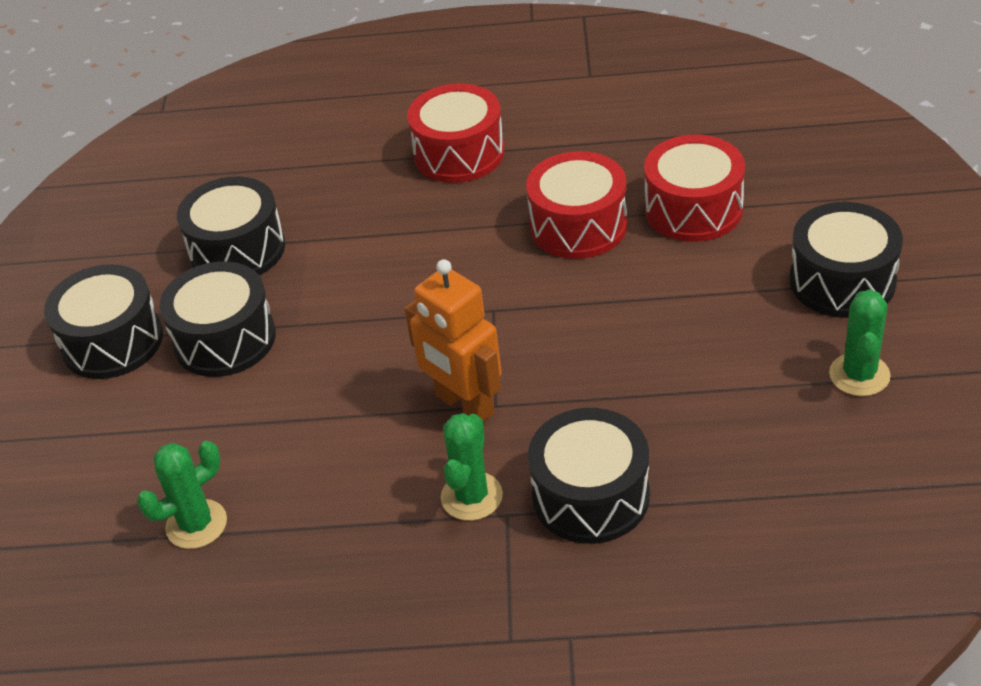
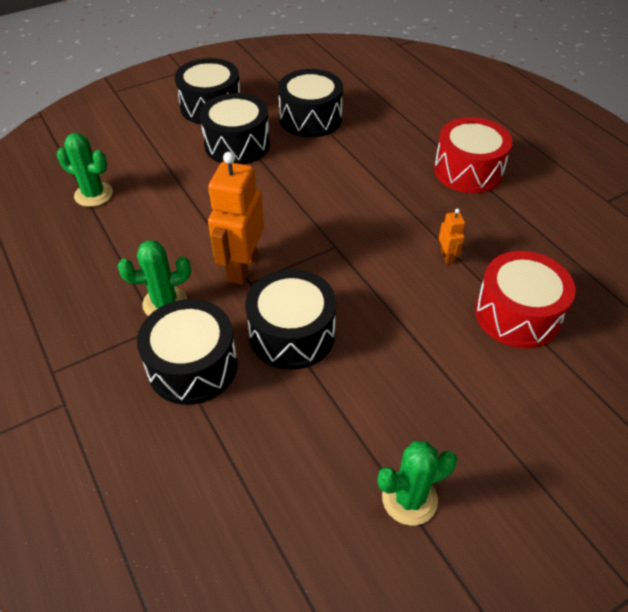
camera: 55 degrees right, 5 degrees up
(578, 226) = (447, 256): red drum -> orange robot
(842, 281) = (512, 446): black drum -> black drum (292, 334)

